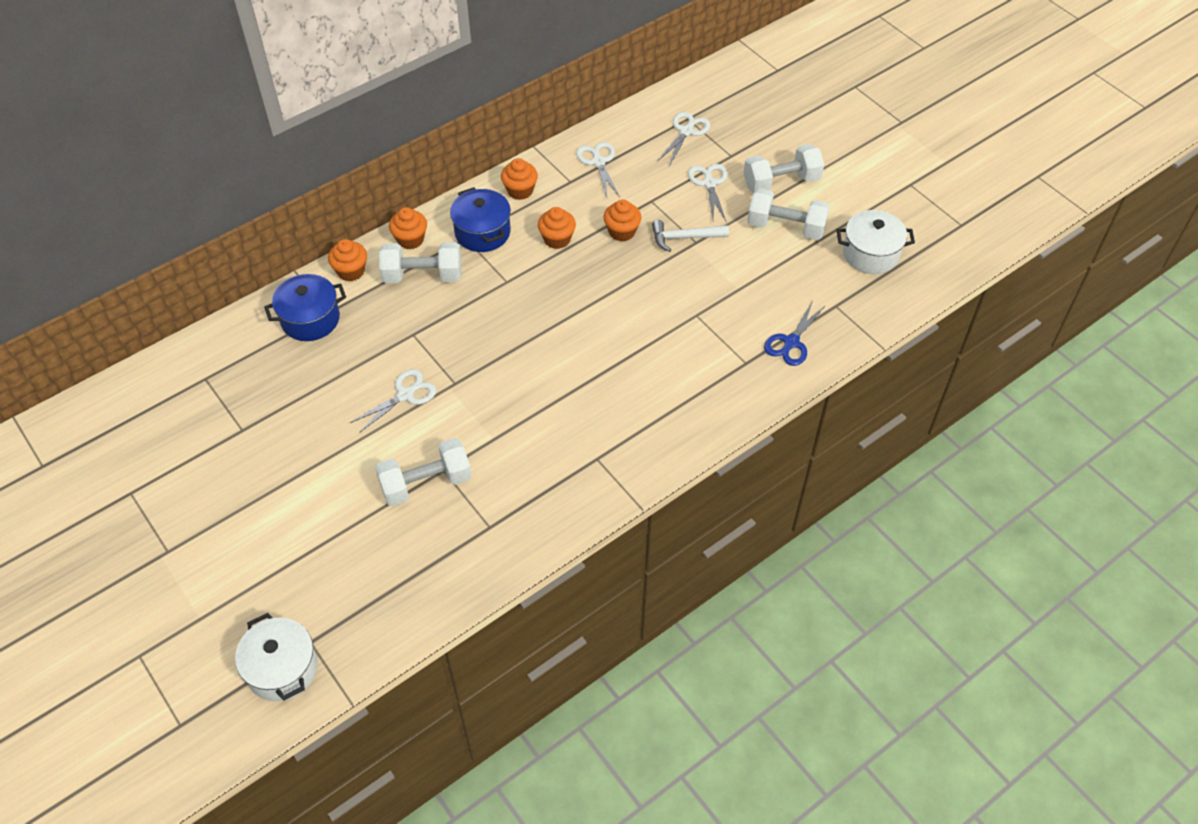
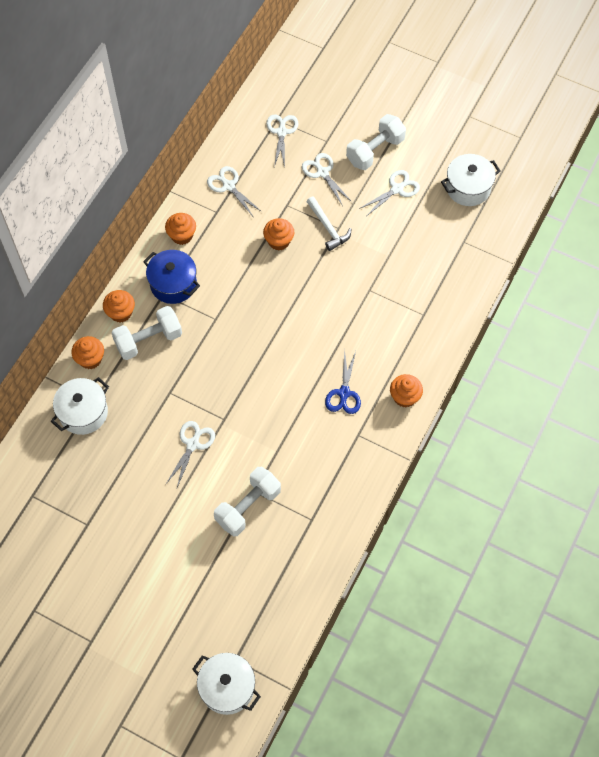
camera: 25 degrees left, 10 degrees up
(310, 319) = (83, 413): blue pot -> white pot
(557, 239) = (233, 267): orange cupcake -> orange cupcake (405, 397)
(684, 238) = (328, 228): white hammer -> white hammer turned 90 degrees counterclockwise
(786, 227) = (397, 189): white dumbbell -> white scissors
(791, 343) = (447, 285): blue scissors -> blue scissors (344, 393)

